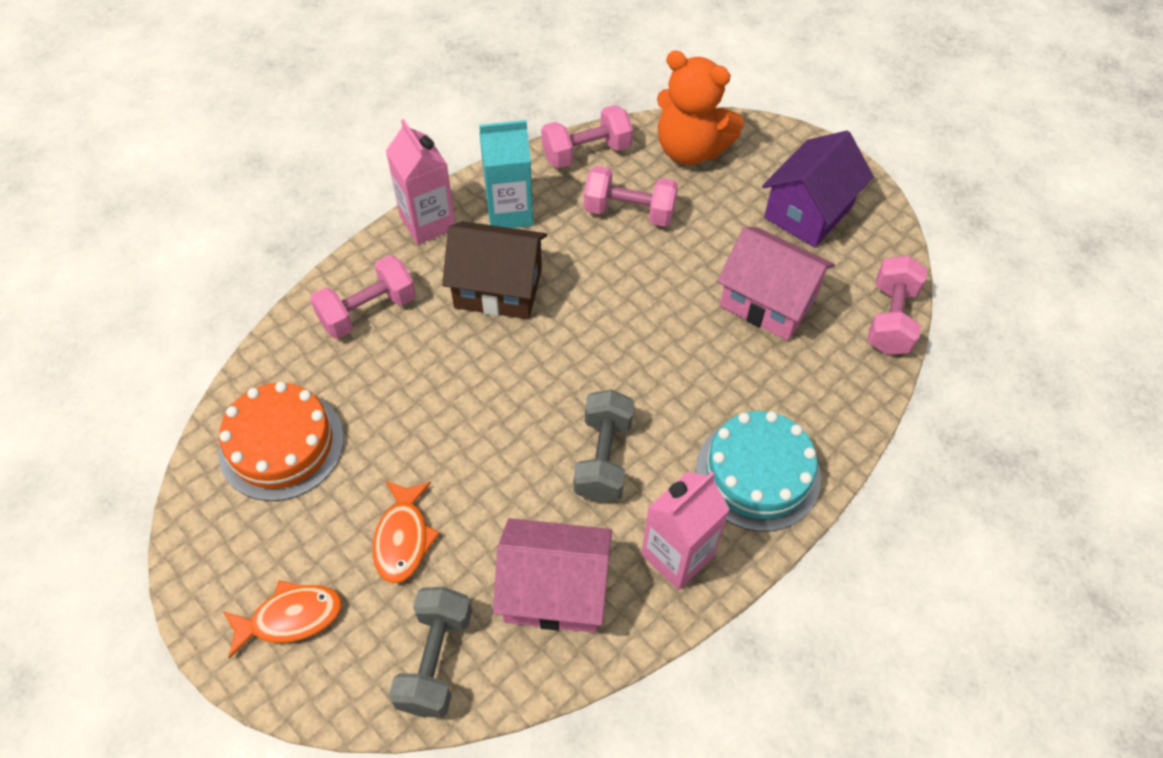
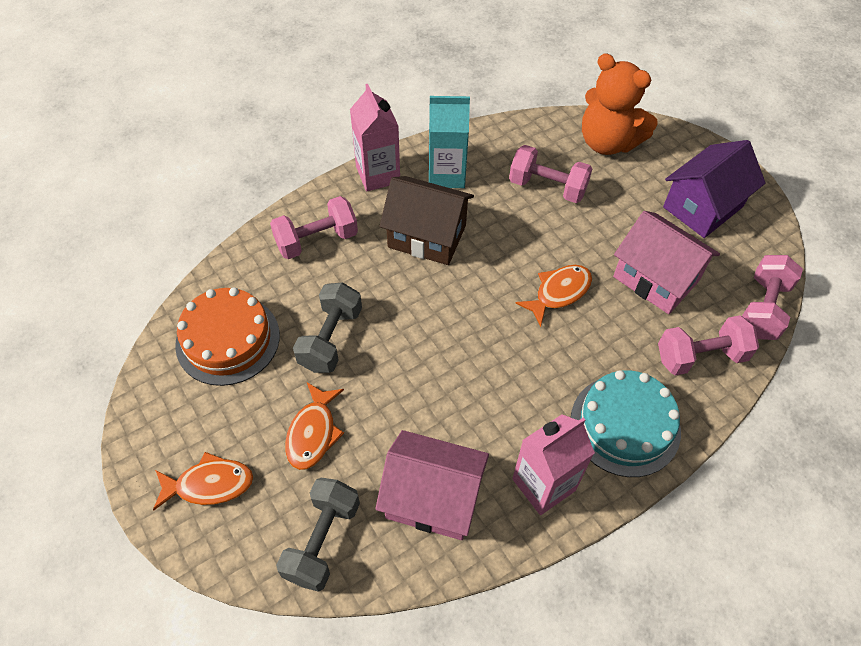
camera: 10 degrees right, 0 degrees up
(586, 152) = (519, 134): pink dumbbell -> pink dumbbell (700, 356)
(603, 458) = (492, 391): grey dumbbell -> grey dumbbell (330, 339)
(661, 333) = (559, 293): none -> orange fish

